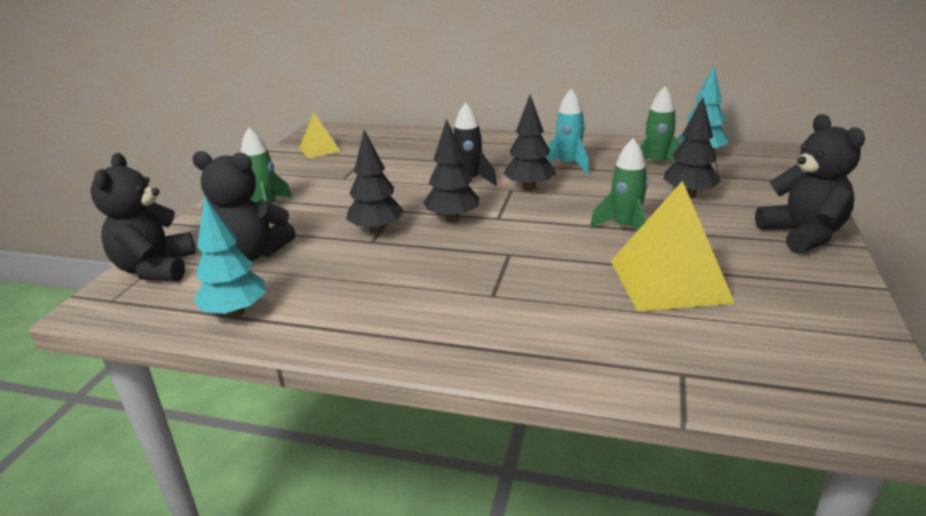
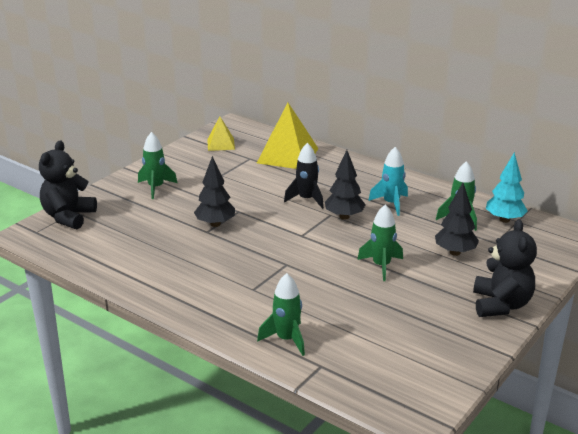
camera: 20 degrees right, 0 degrees up
(236, 312) = (99, 258): turquoise tree -> none
(251, 254) = (128, 221): black teddy bear -> none
(452, 219) = (270, 228): black tree -> none
(599, 350) = (286, 339): none -> green rocket
(669, 281) = (371, 311): yellow pyramid -> yellow pyramid (288, 155)

